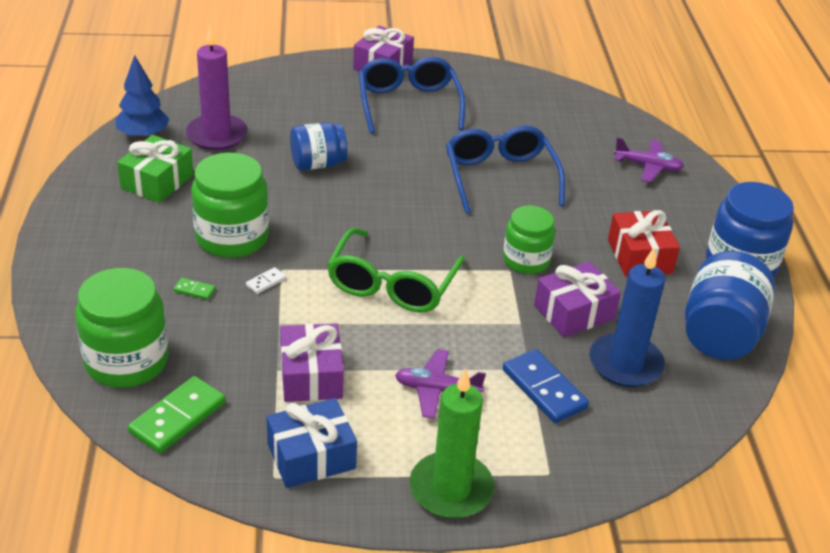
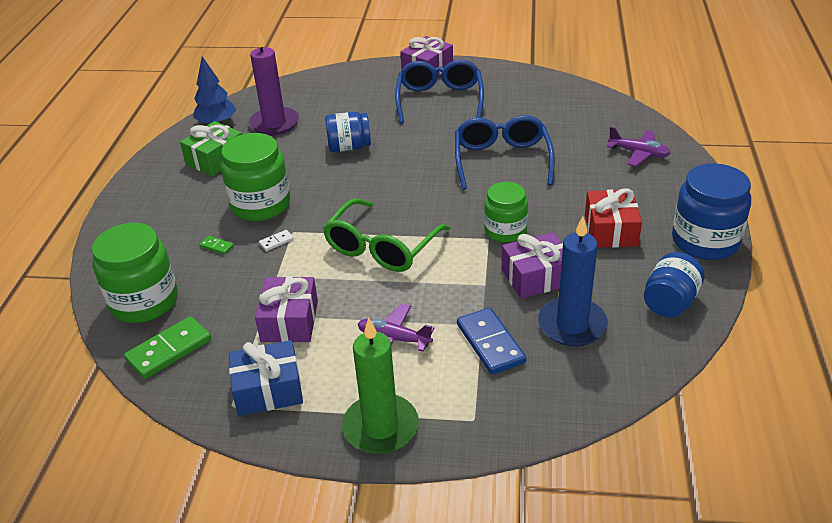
camera: 15 degrees right, 0 degrees up
(720, 334) = (670, 302): blue jar -> blue jar, size x0.66

